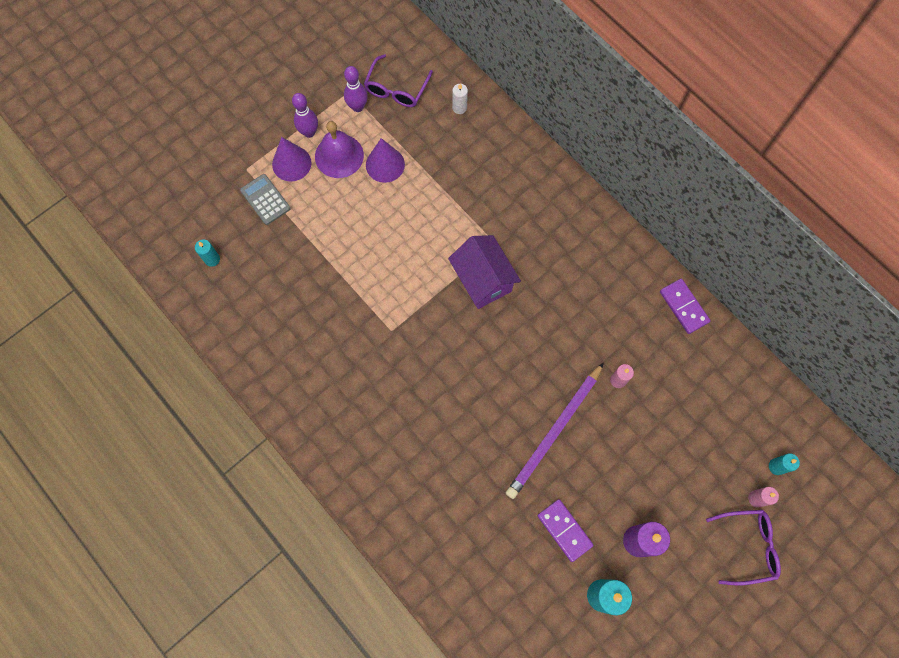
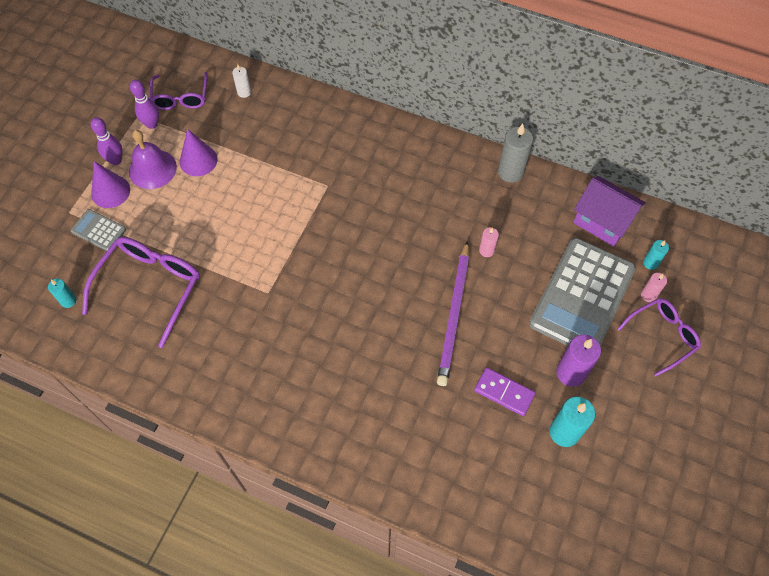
camera: 25 degrees left, 10 degrees down
(289, 277) = (150, 287): none -> purple glasses
(483, 280) = (330, 218): purple house -> purple house (602, 222)
(683, 307) = (510, 172): purple domino -> grey candle
(688, 470) = (582, 296): none -> grey calculator

